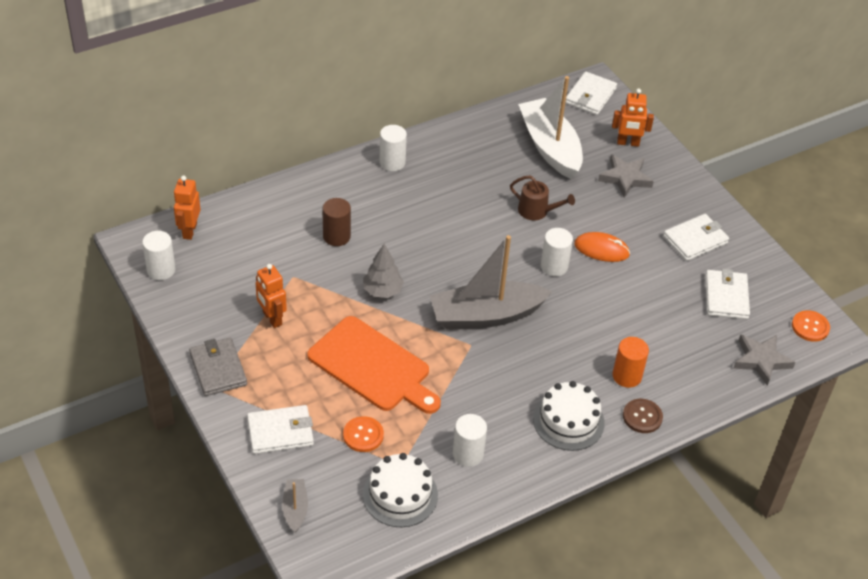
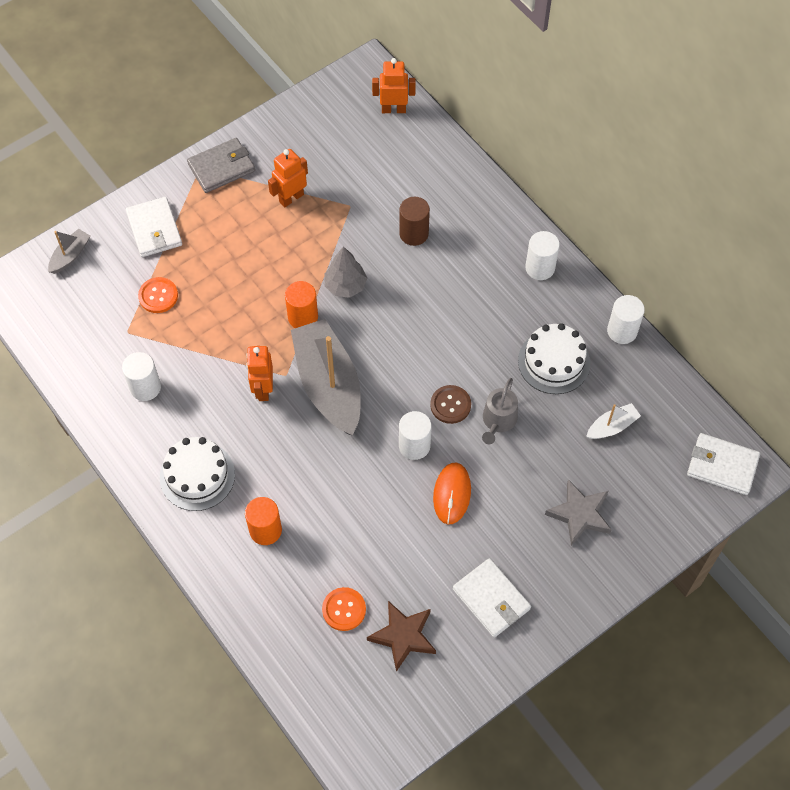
camera: 85 degrees right, 15 degrees up
(161, 270) = (337, 98): white cylinder -> white cylinder (622, 331)
(295, 509) = (70, 255): grey boat -> grey boat turned 45 degrees counterclockwise
(373, 366) = (243, 291): orange cutting board -> none
(400, 495) = (92, 336): white cake -> white cake (554, 362)
(410, 325) = (303, 317): none -> orange cylinder
(536, 211) = (498, 421): brown watering can -> grey watering can
(550, 147) = (612, 426): white boat -> white boat, size x0.45
(628, 143) = (645, 514): orange robot -> orange robot (263, 389)
(642, 417) = (211, 548): brown button -> brown button (450, 405)
(726, 297) = (403, 636): white wallet -> brown star
(761, 360) = (310, 676): grey star -> none
(810, 327) = (372, 736): orange button -> orange button (344, 609)

